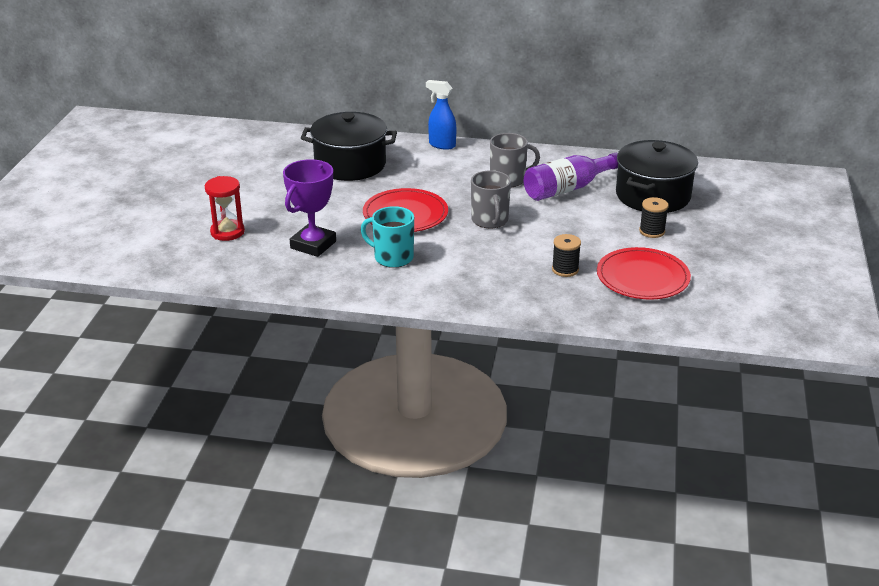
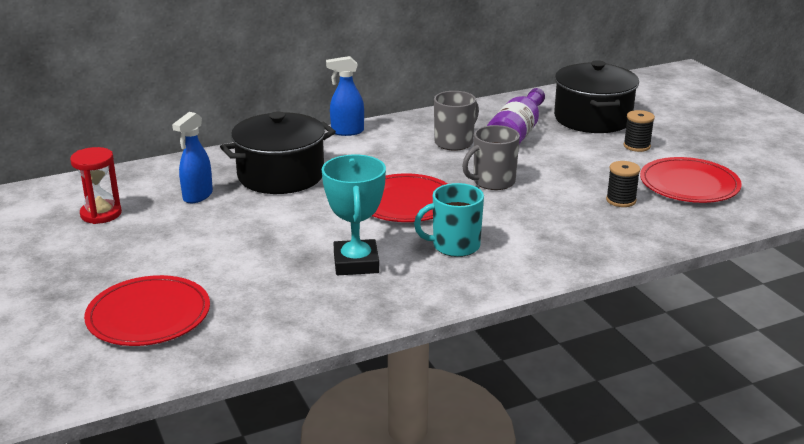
camera: 35 degrees left, 5 degrees down
(155, 231) = (148, 315): none -> red plate
(227, 232) = (240, 284): red hourglass -> red hourglass (101, 214)
(279, 162) = (197, 196): none -> blue spray bottle
(313, 245) = (356, 263): purple trophy -> turquoise trophy
(490, 220) = (492, 182): grey mug -> grey mug turned 105 degrees clockwise

